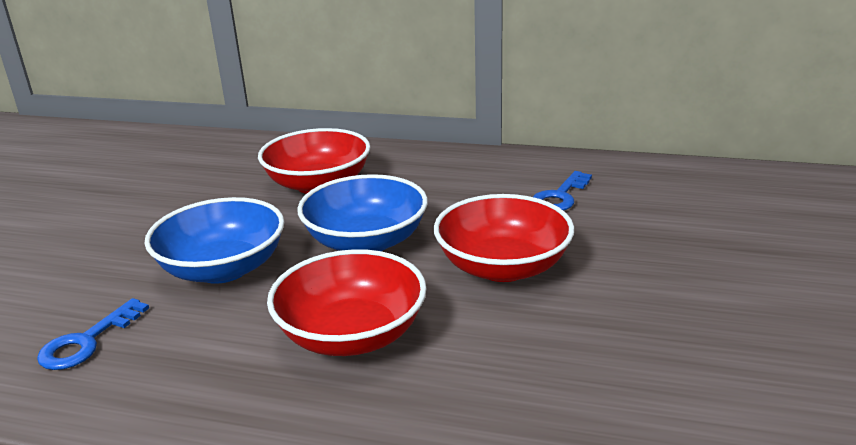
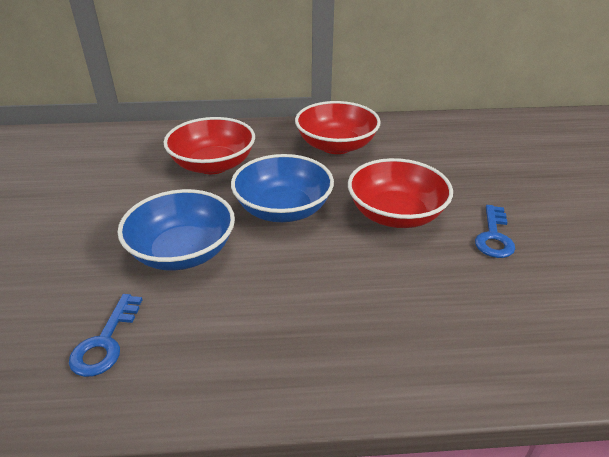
camera: 20 degrees left, 10 degrees up
(352, 335) = (324, 290): red bowl -> red bowl (336, 145)
(560, 196) = (398, 152): blue key -> blue key (494, 236)

